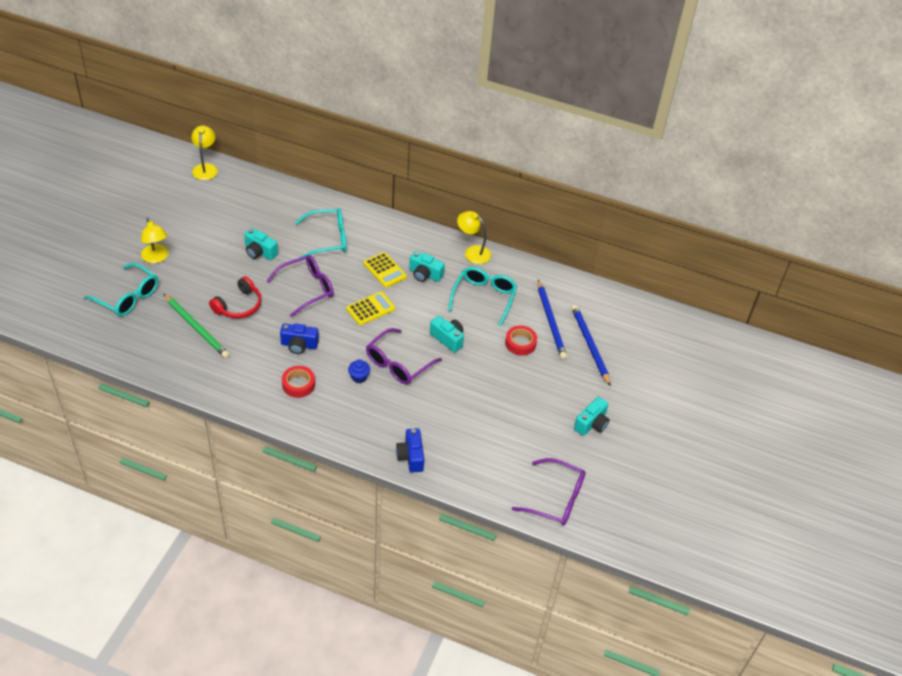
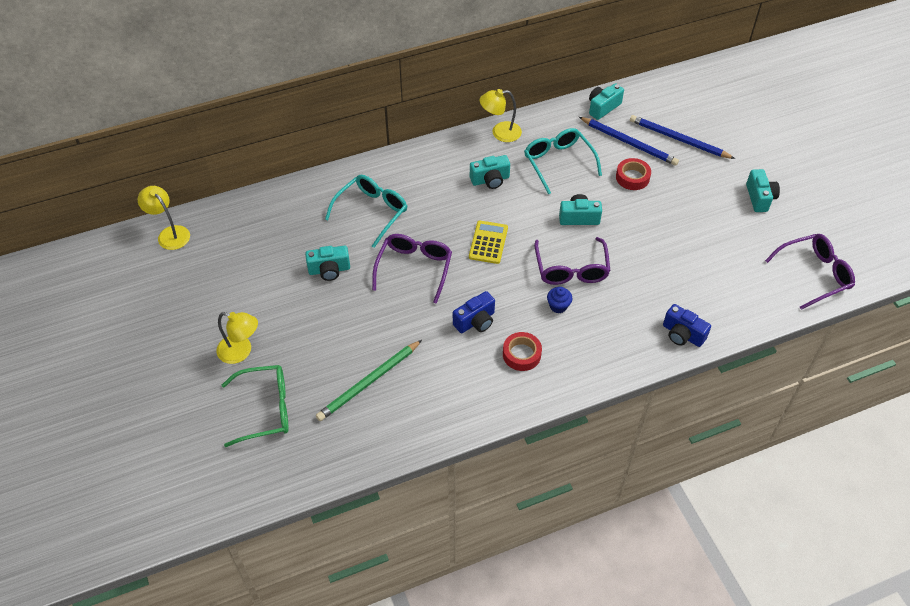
camera: 40 degrees left, 5 degrees up
(128, 297) = (266, 409): turquoise glasses -> green glasses
(196, 328) = (369, 382): green pencil -> green pencil turned 135 degrees clockwise
(239, 306) = (378, 331): red headphones -> none
(385, 270) = (454, 201): yellow calculator -> none
(566, 287) = (603, 107): none -> turquoise camera

